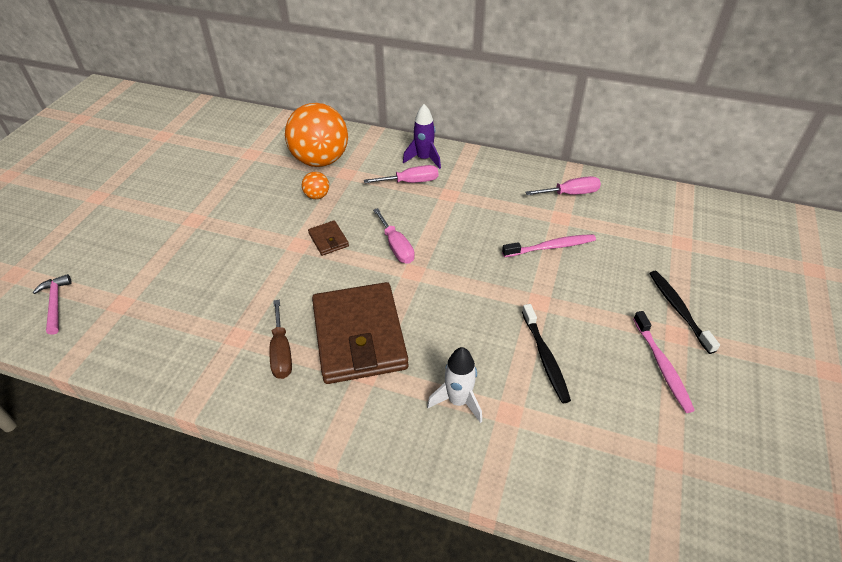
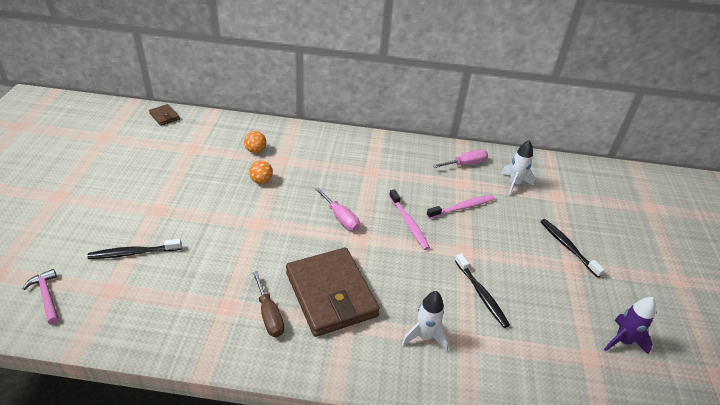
camera: 15 degrees left, 5 degrees down
(156, 265) = (133, 253): none -> black toothbrush
(320, 160) = (255, 150): orange ball -> orange ball, size x0.42
(328, 240) = (282, 217): brown wallet -> brown wallet (164, 116)
(411, 182) = (337, 163): pink screwdriver -> none
(424, 159) = (342, 144): purple rocket -> purple rocket (622, 341)
(628, 223) = (514, 184): none -> white rocket
(662, 366) = (567, 290): pink toothbrush -> pink toothbrush (409, 223)

